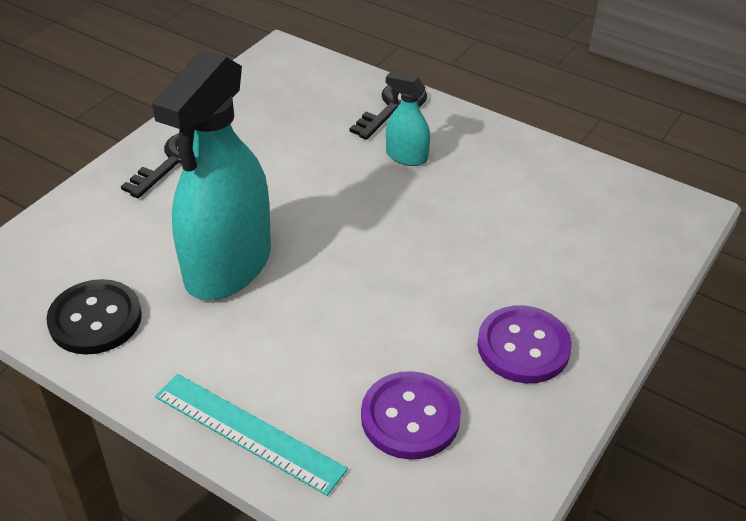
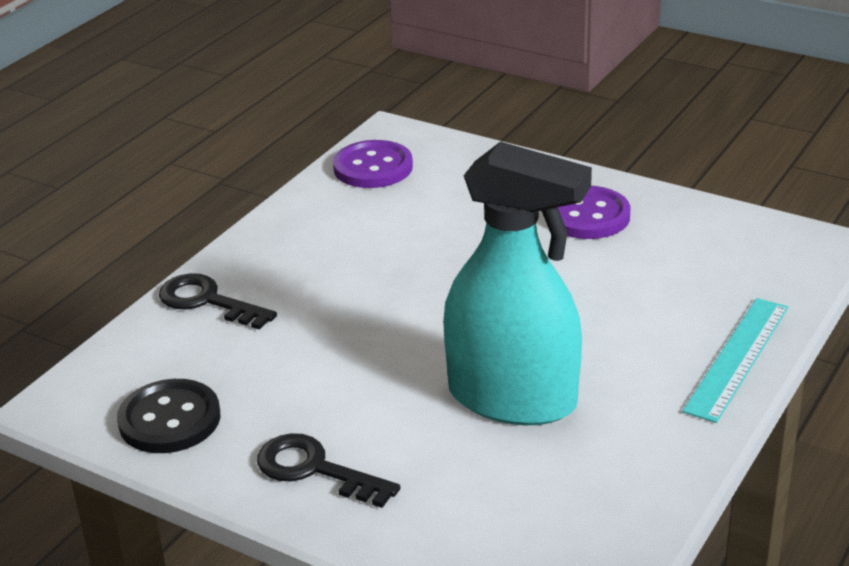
camera: 90 degrees left, 10 degrees down
(95, 319) = (619, 487): black button -> black button (169, 419)
(406, 156) = (308, 288): turquoise spray bottle -> none
(410, 417) = (687, 270): purple button -> purple button (373, 167)

